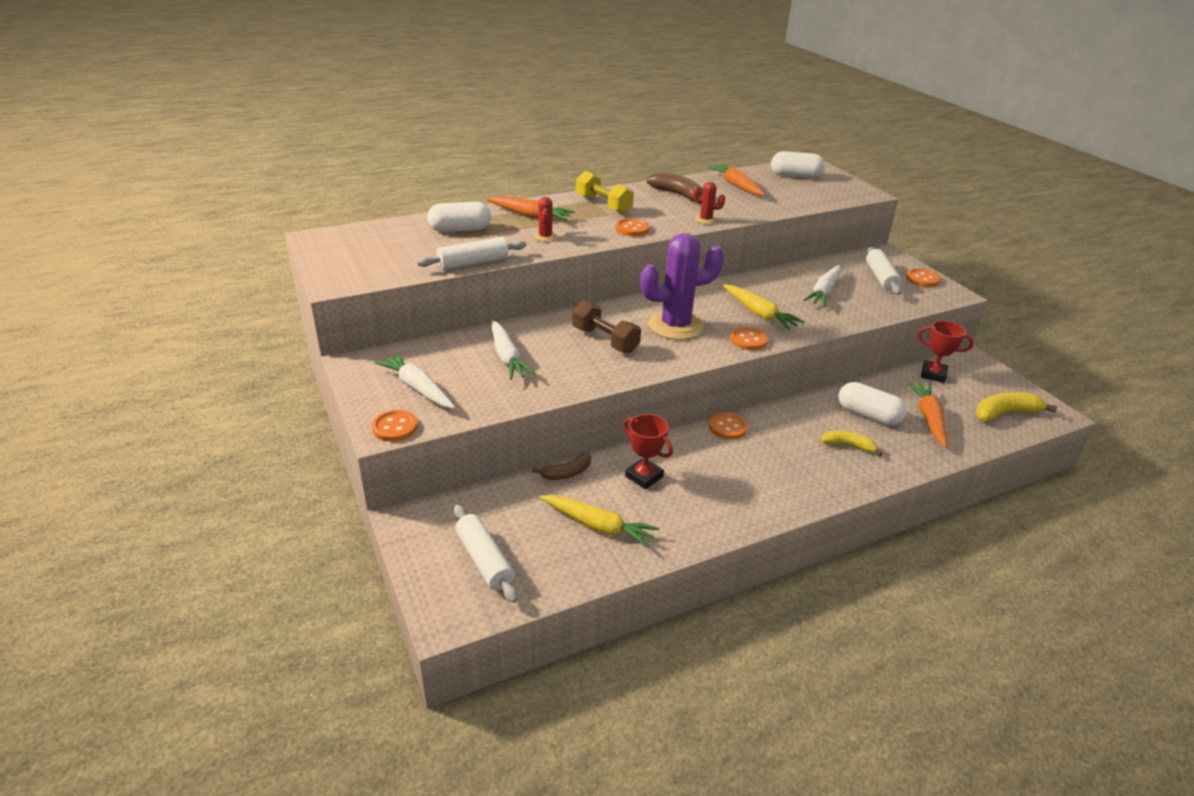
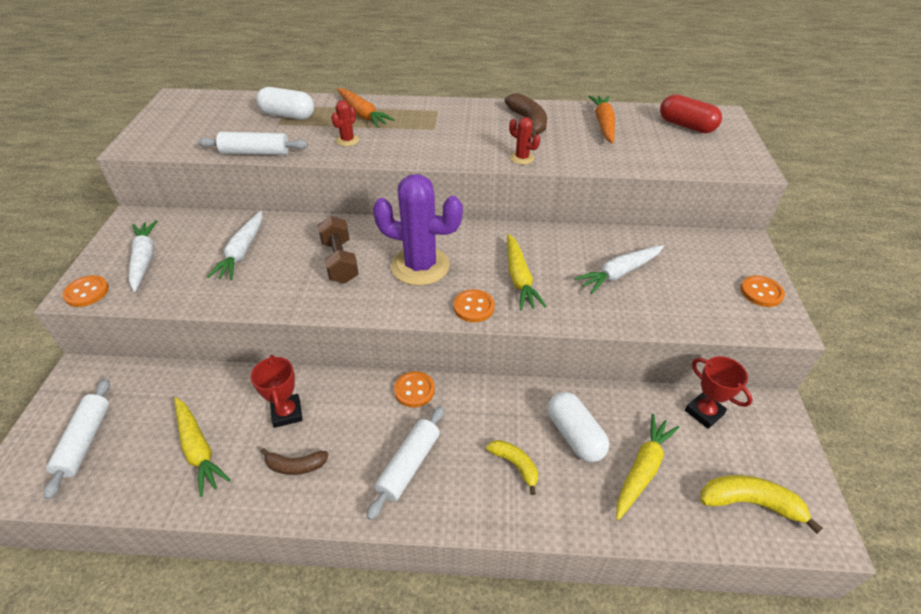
camera: 30 degrees right, 10 degrees up
(567, 473) = (230, 381): brown banana -> brown banana (295, 466)
(603, 205) = (441, 117): yellow dumbbell -> none
(632, 229) = (436, 151): orange button -> none
(795, 176) = (686, 126): white capsule -> red capsule
(881, 278) = (707, 275): white rolling pin -> white rolling pin (408, 465)
(929, 419) = (642, 469): orange carrot -> yellow carrot

